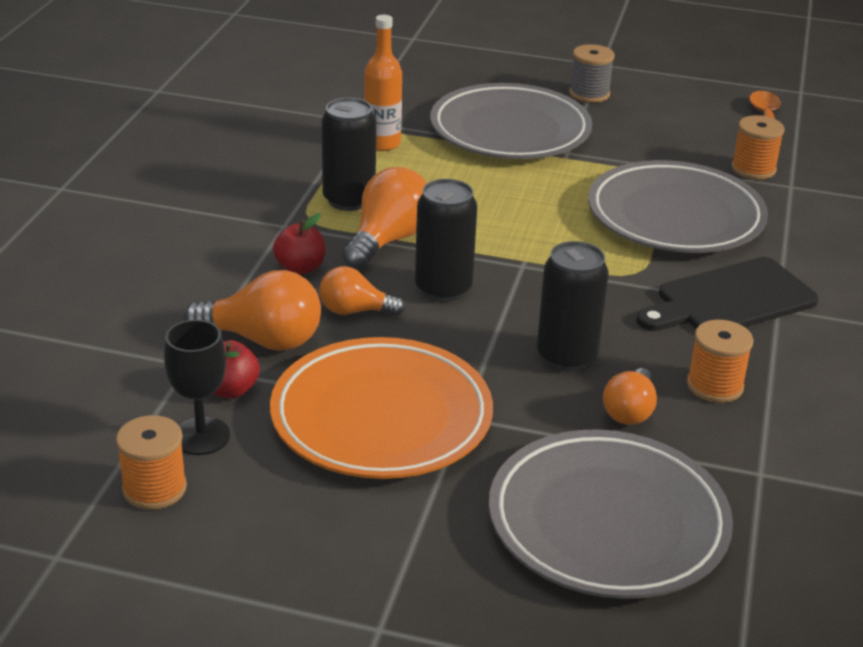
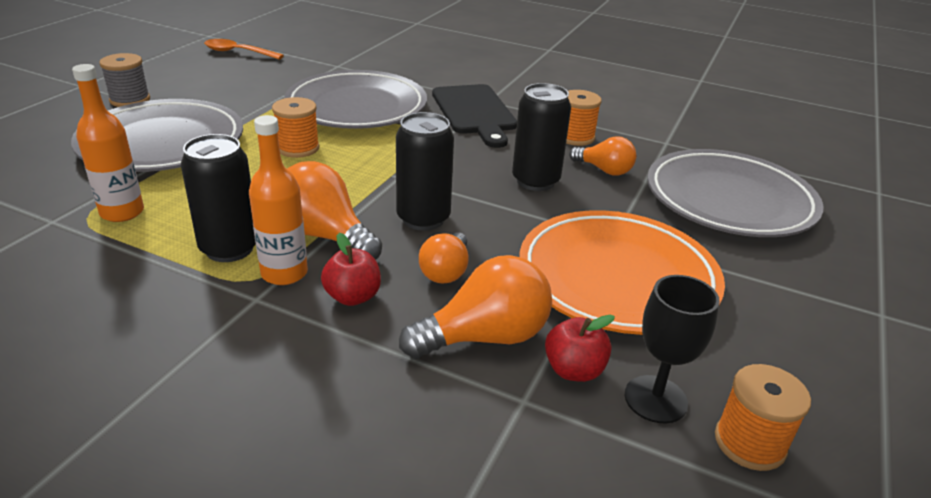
camera: 80 degrees left, 0 degrees up
(263, 340) = (485, 337): orange light bulb -> orange light bulb turned 45 degrees clockwise
(322, 231) = (284, 273): none -> orange bottle
(753, 169) = (307, 71): orange spool -> orange spool (298, 148)

